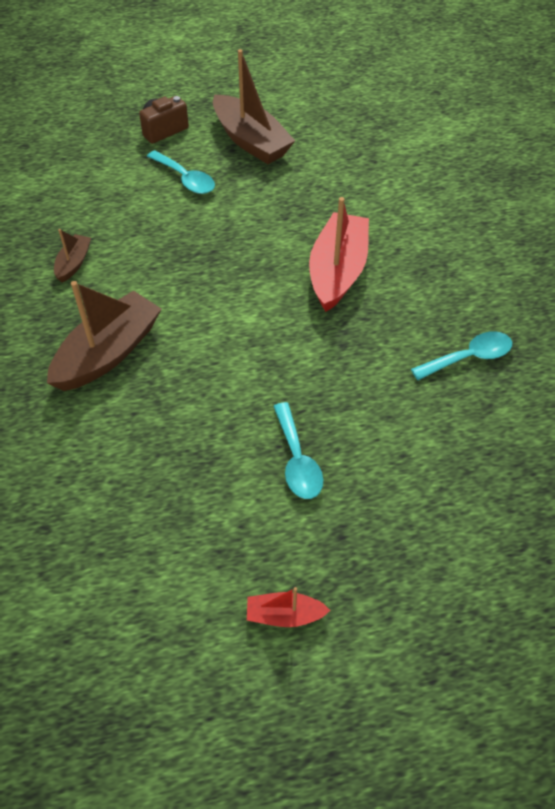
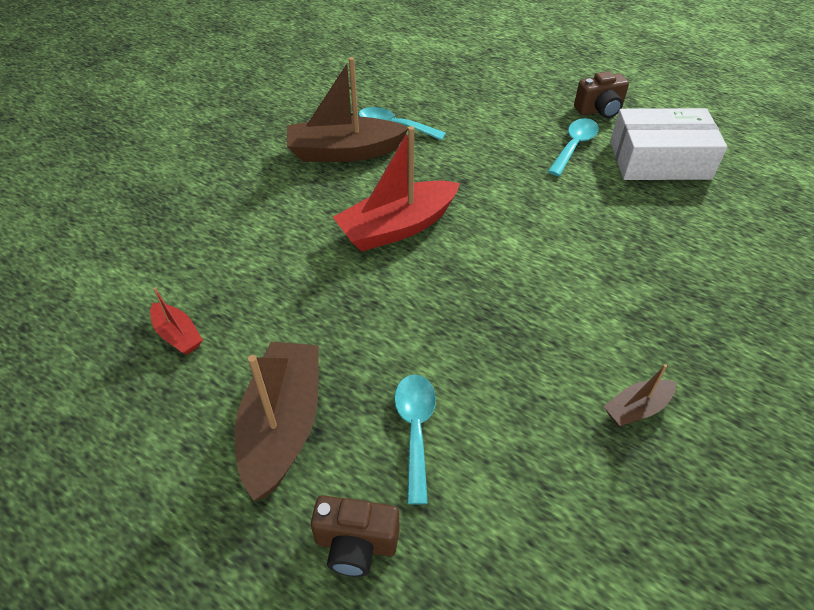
camera: 135 degrees left, 5 degrees down
(108, 353) = (661, 291): brown boat -> brown boat (344, 152)
(204, 506) = (659, 160): none -> white box
(284, 615) = (651, 100): red boat -> red boat (178, 335)
(322, 542) = (599, 110): none -> brown camera

